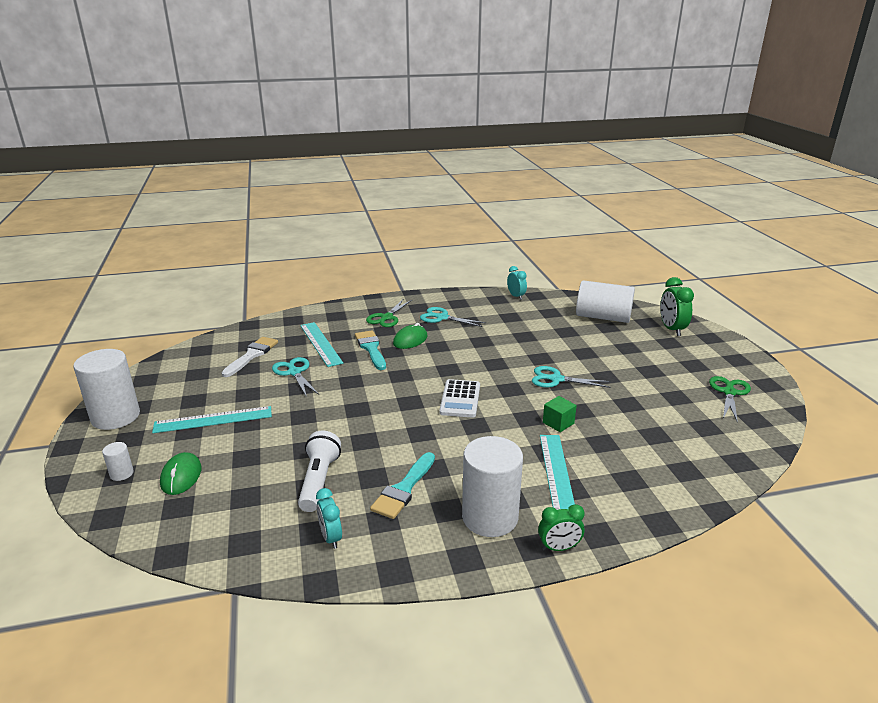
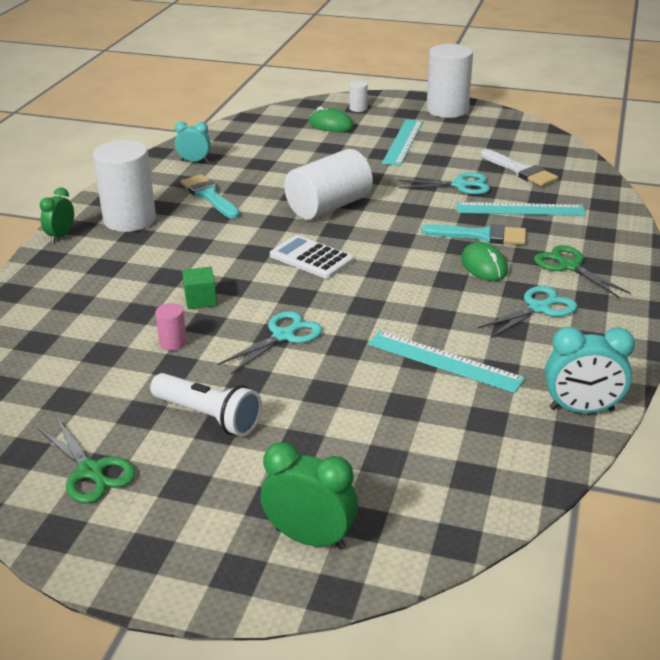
camera: 120 degrees right, 5 degrees up
(318, 481) = (263, 167): white flashlight -> white flashlight (209, 416)
(516, 296) = (581, 409): turquoise clock -> turquoise clock, size x1.54
(557, 474) = (132, 267): turquoise ruler -> turquoise ruler (444, 361)
(603, 317) = (423, 474): white cylinder -> white cylinder (328, 206)
(611, 413) = (173, 343): none -> pink cylinder

